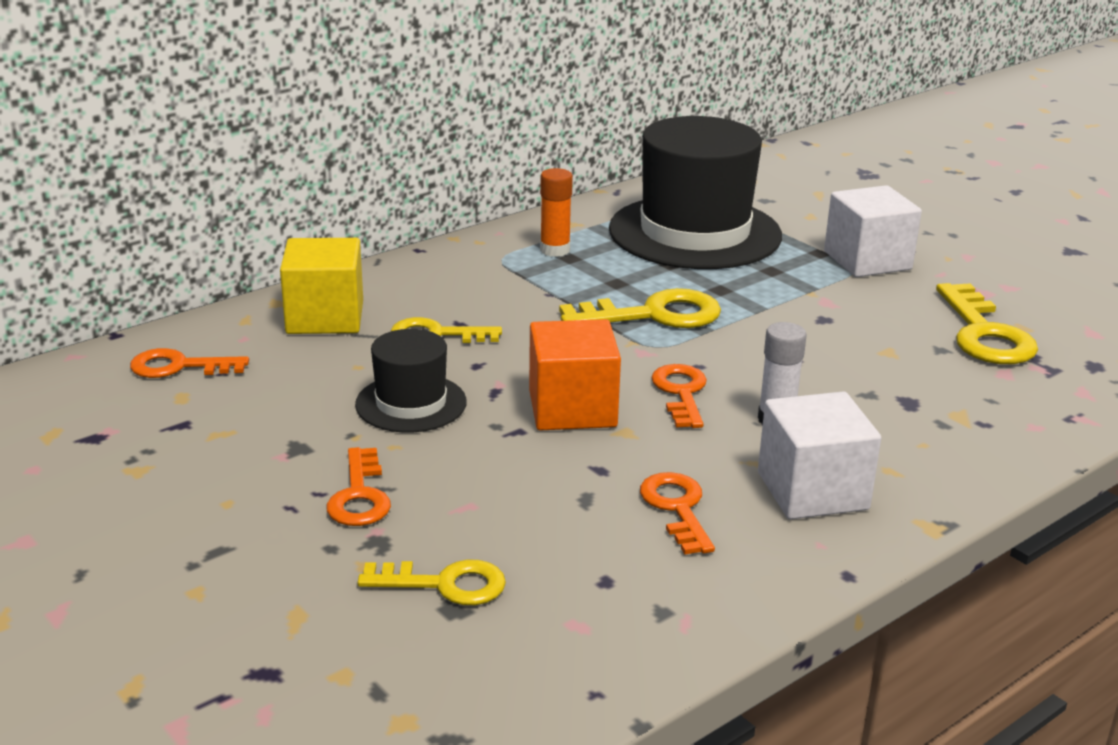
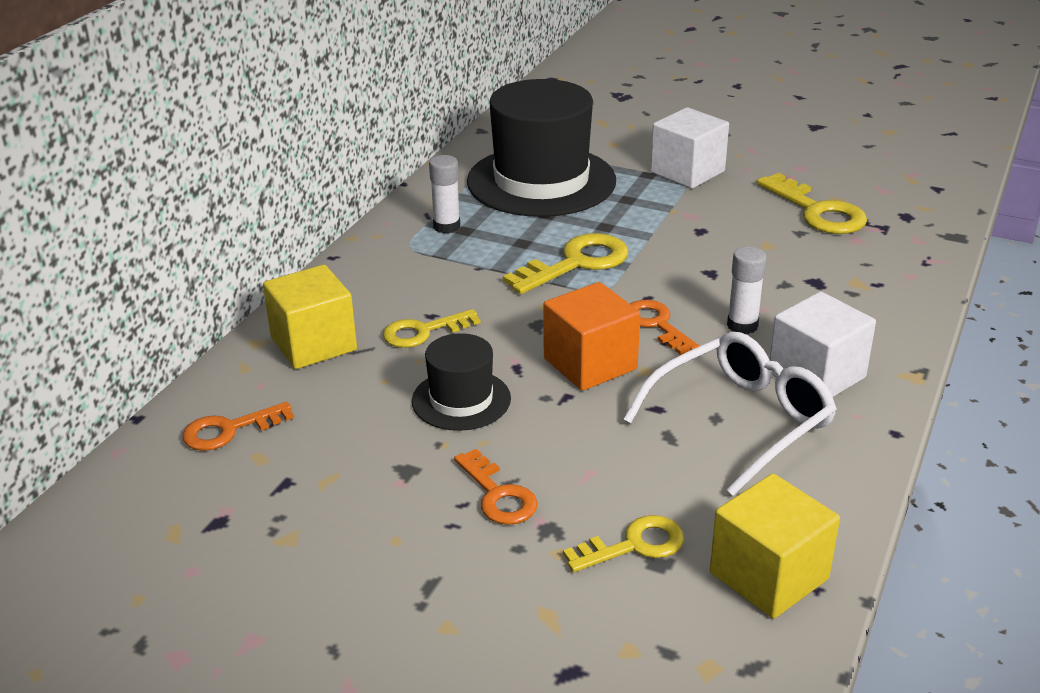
camera: 25 degrees left, 5 degrees up
(555, 250) = (446, 226): orange glue stick -> white glue stick
(555, 661) = (768, 576): none -> yellow cube
(677, 508) = (740, 421): orange key -> white glasses

